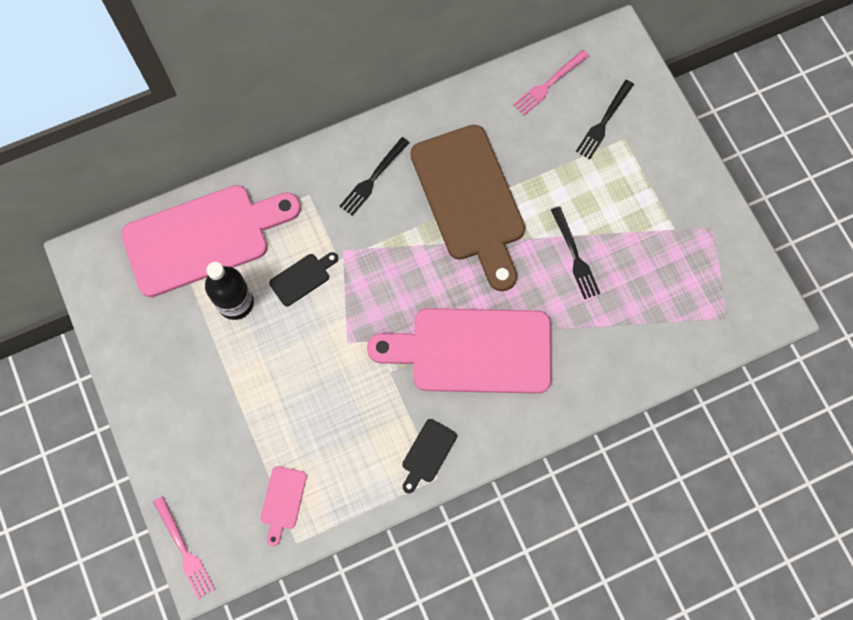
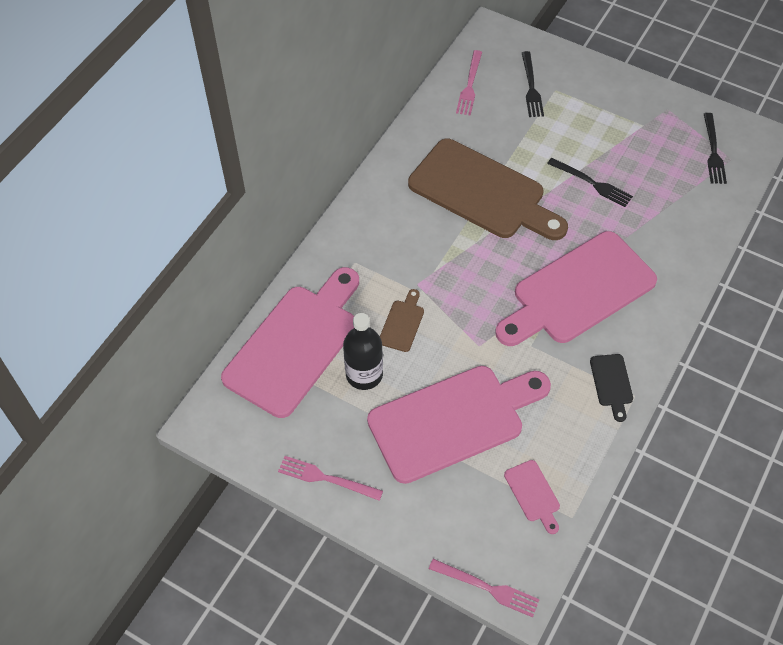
camera: 35 degrees left, 15 degrees down
(137, 371) = (326, 478): none -> pink fork
(272, 393) = (453, 421): none -> pink cutting board
(302, 278) = (402, 323): black cutting board -> brown cutting board
(373, 178) = (395, 221): black fork -> black fork (713, 151)

